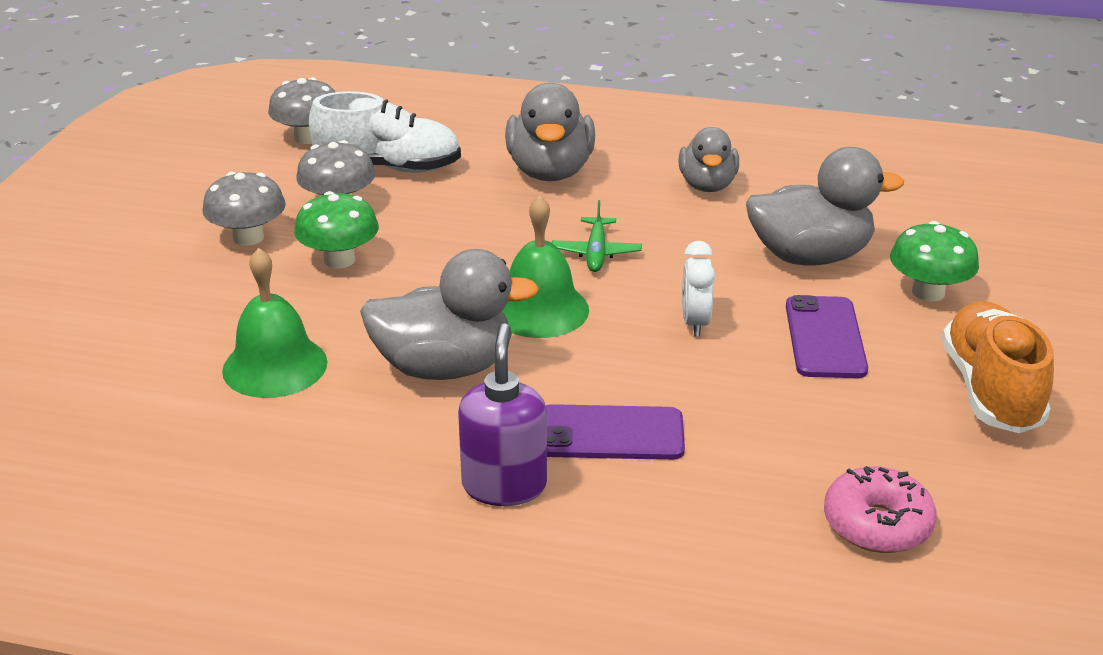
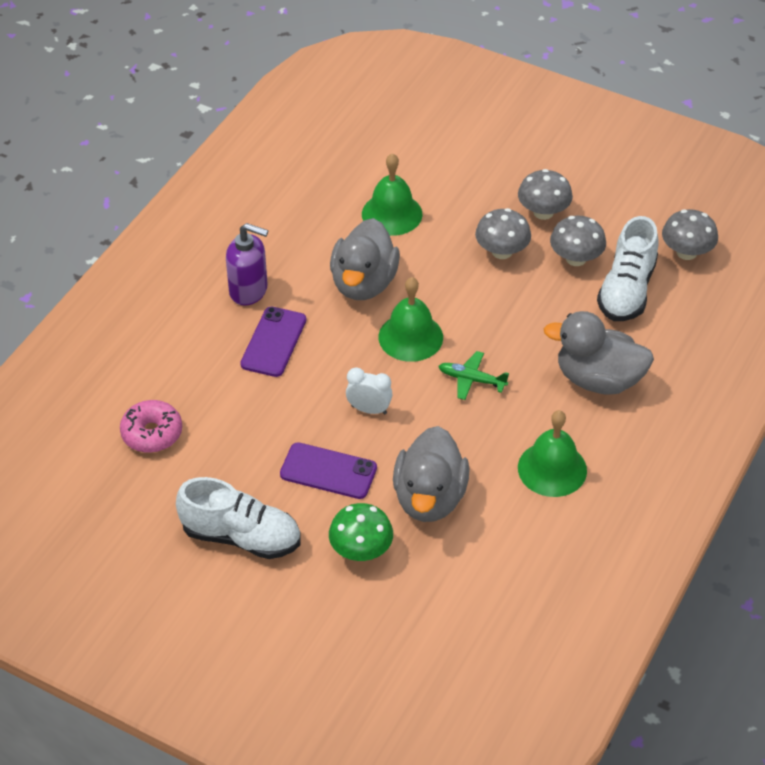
camera: 105 degrees right, 15 degrees up
(339, 260) = (502, 251): green mushroom -> grey mushroom
(707, 185) = (552, 469): grey duck -> green bell
(990, 390) = (241, 537): orange shoe -> white shoe

